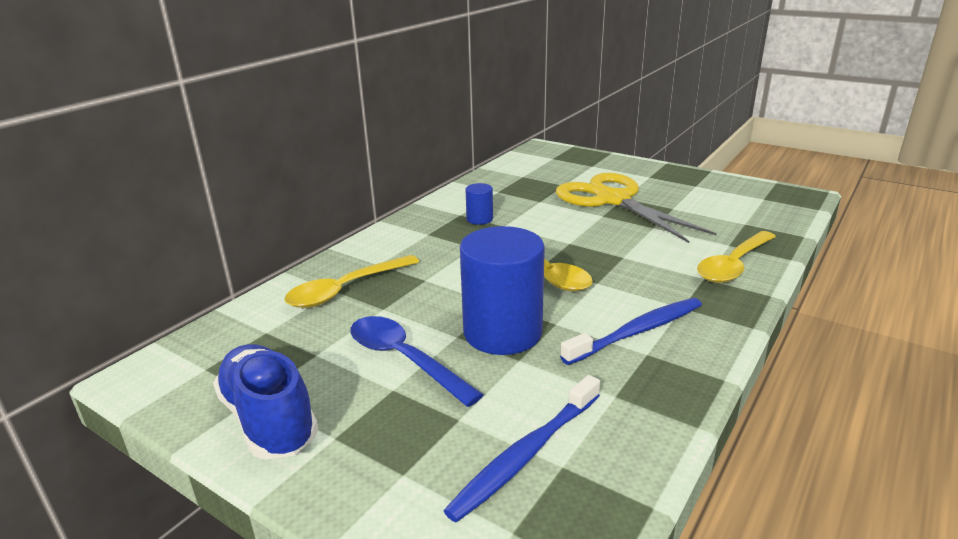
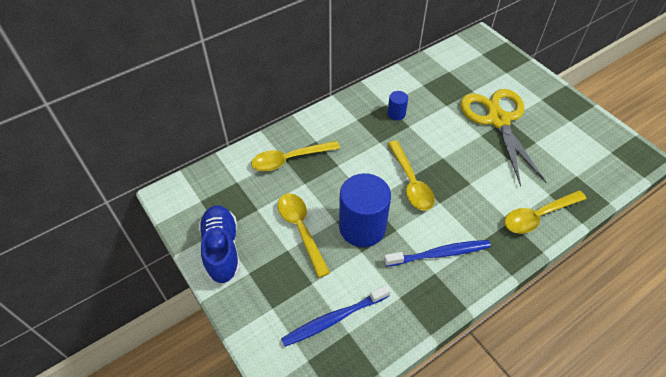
camera: 20 degrees right, 25 degrees up
(404, 359) = (301, 229): blue spoon -> yellow spoon

